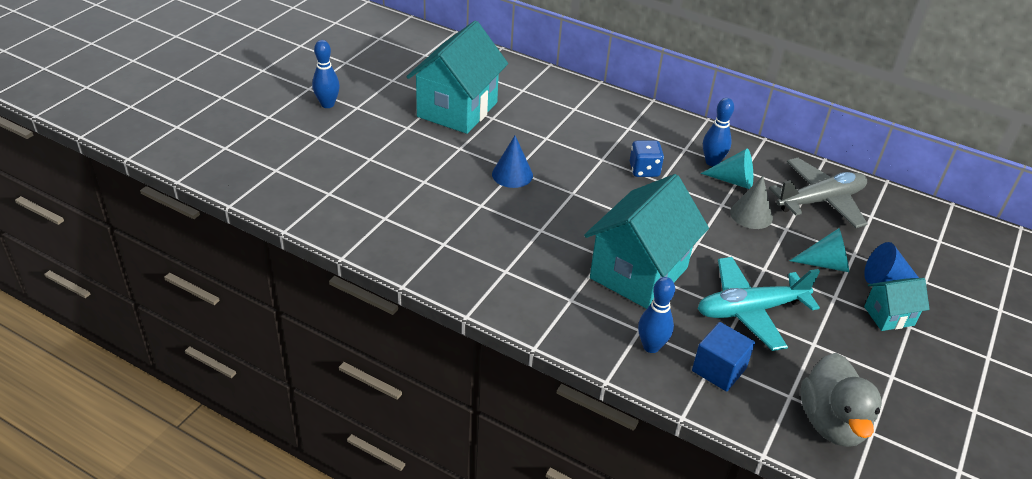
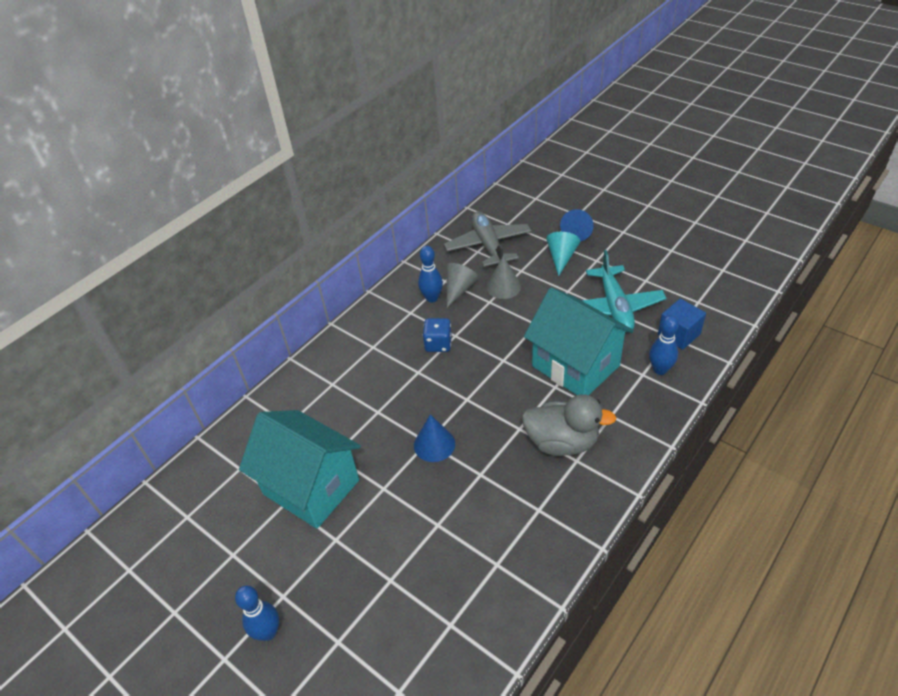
camera: 75 degrees left, 5 degrees up
(733, 181) = (459, 289): turquoise cone -> grey cone
(832, 423) = (718, 286): grey duck -> grey duck (562, 442)
(889, 316) = (614, 238): turquoise house -> none

